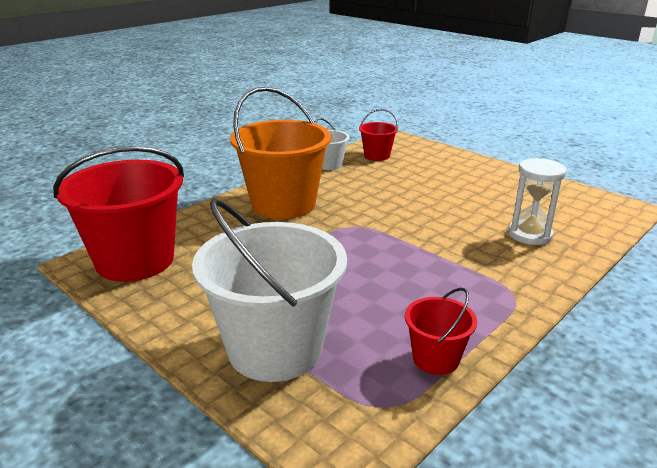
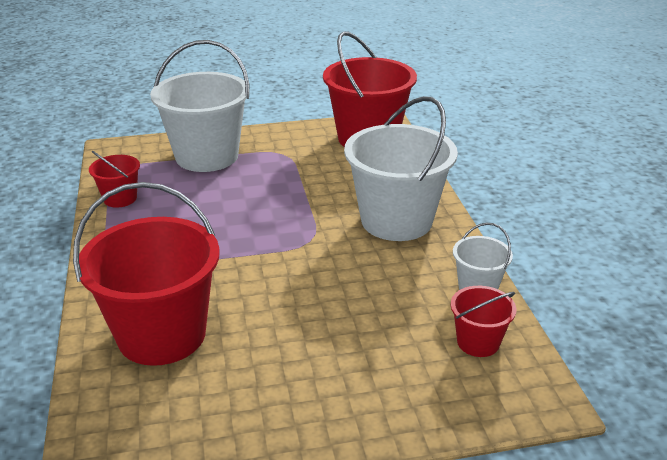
camera: 125 degrees right, 5 degrees up
(283, 204) = (396, 220): orange bucket -> white bucket
(529, 234) = (162, 335): white hourglass -> red bucket

